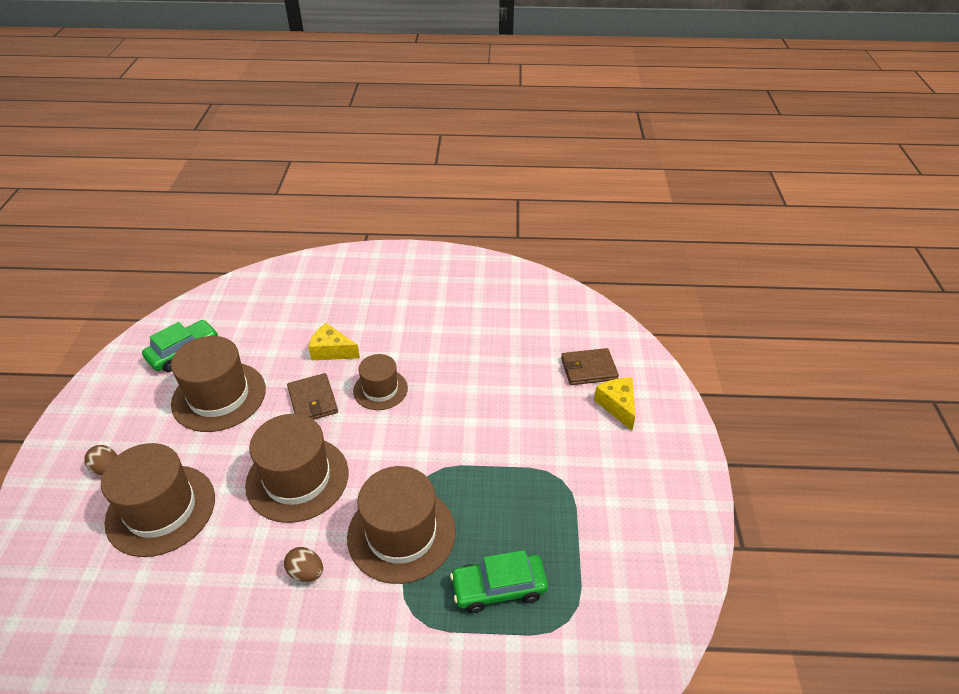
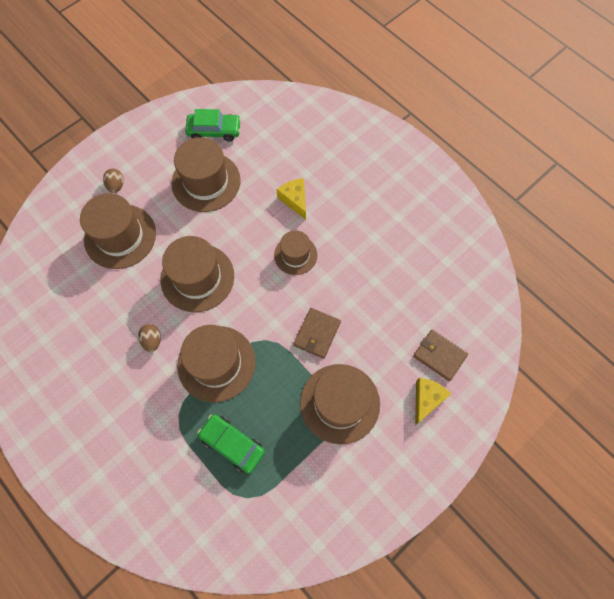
camera: 45 degrees right, 25 degrees up
(313, 400) = (251, 229): brown wallet -> brown wallet (317, 334)
(554, 467) = (340, 403): none -> brown hat

